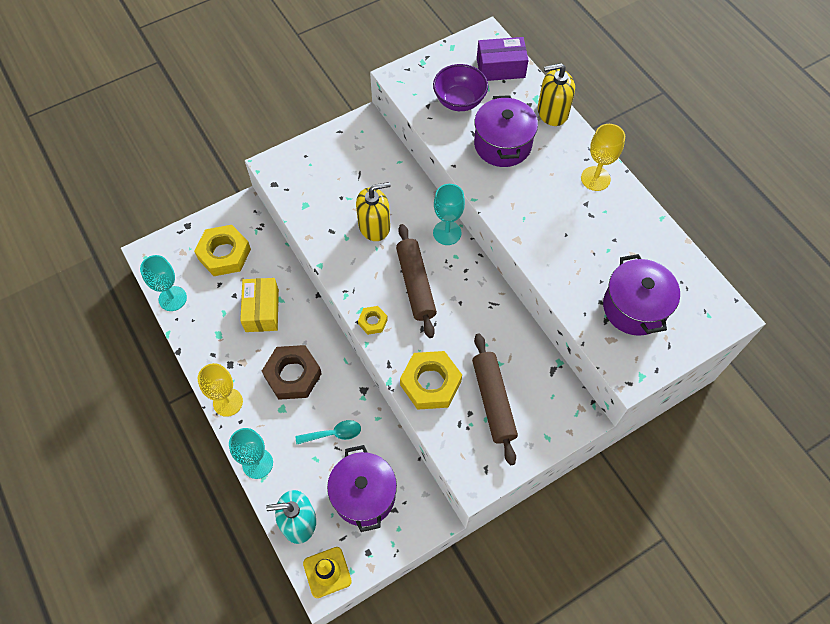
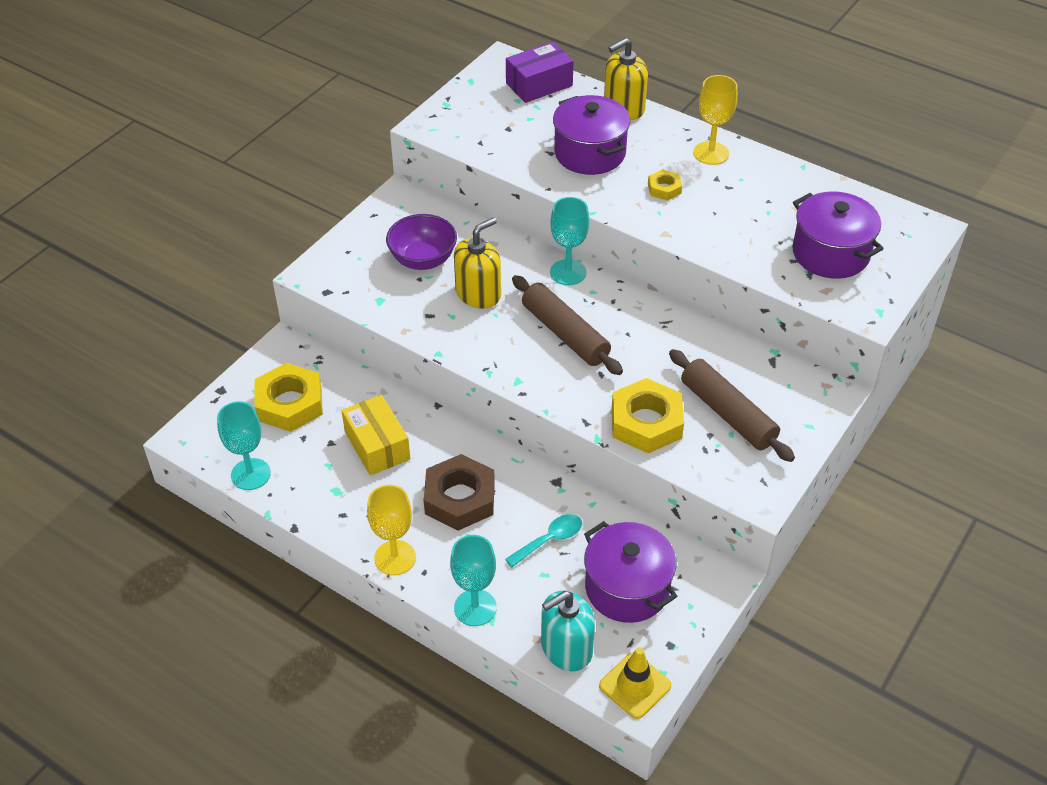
camera: 25 degrees left, 15 degrees down
(373, 322) = (539, 387): yellow nut -> yellow nut (664, 188)
(459, 101) = (513, 128): purple bowl -> purple bowl (423, 260)

